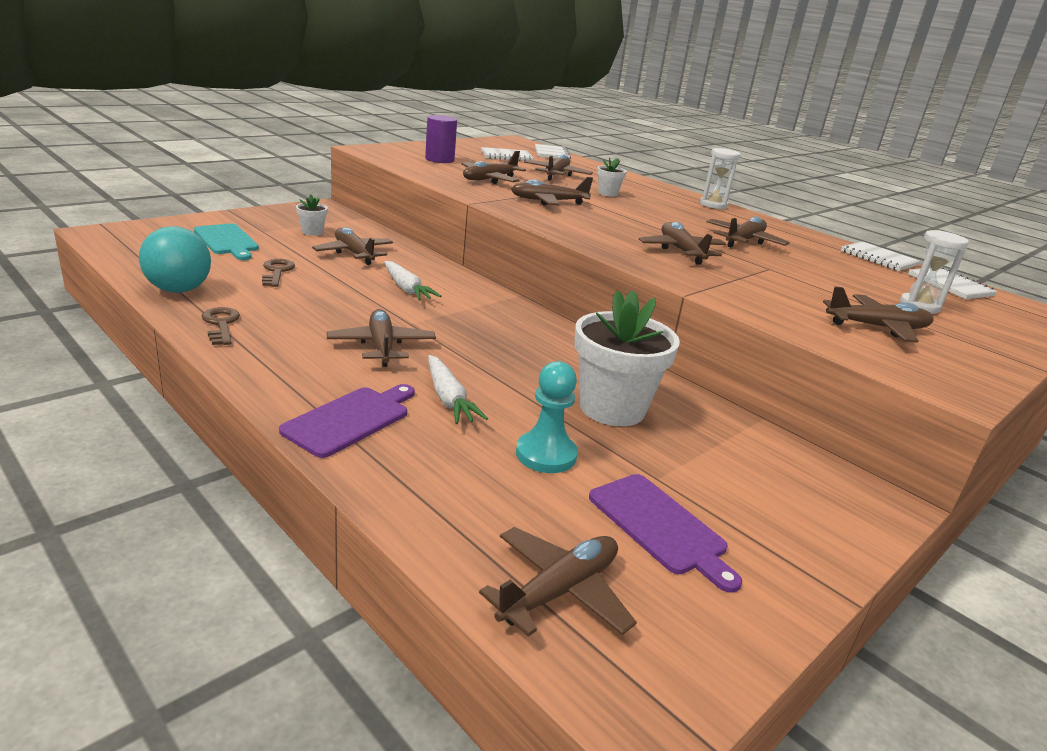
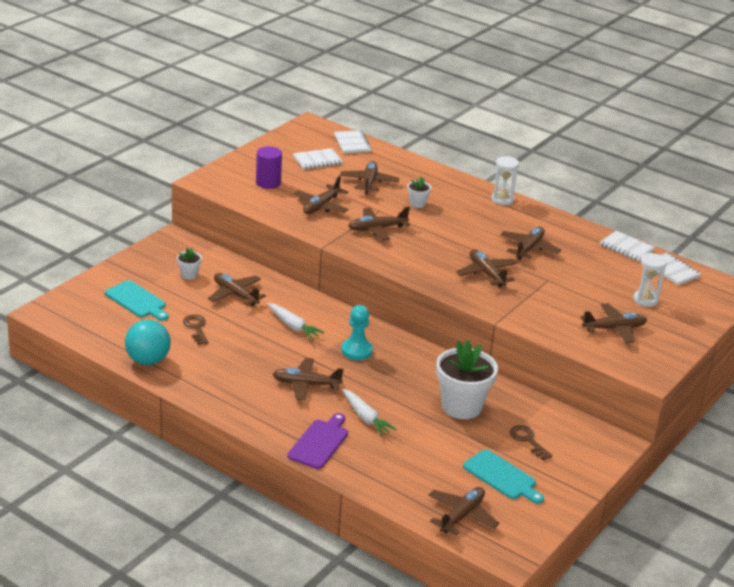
camera: 10 degrees left, 5 degrees up
(221, 324) = (198, 386): brown key -> brown key (528, 440)
(381, 346) = (306, 384): brown plane -> brown plane turned 60 degrees counterclockwise
(546, 455) = (433, 445): turquoise pawn -> turquoise pawn (356, 350)
(660, 526) = (502, 476): purple cutting board -> turquoise cutting board

